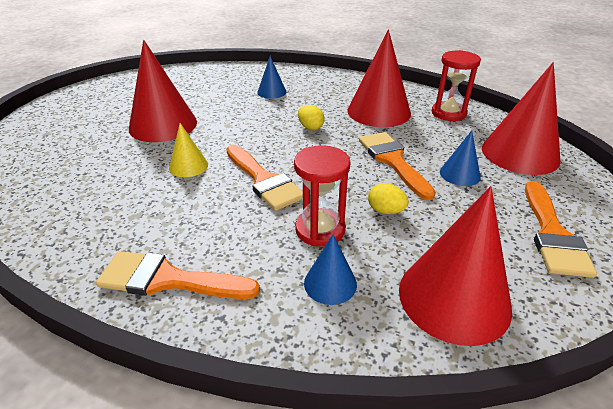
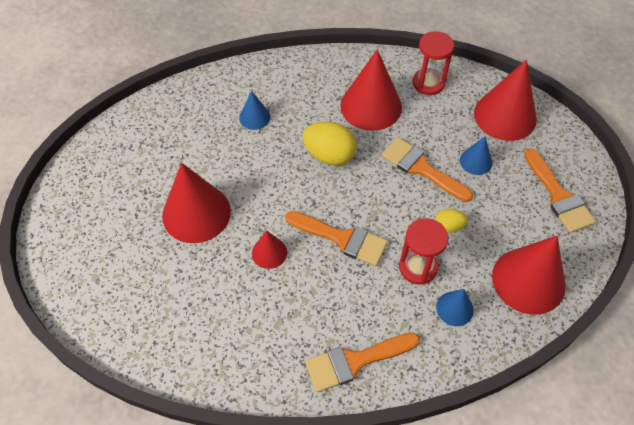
camera: 30 degrees left, 20 degrees up
(188, 166) = (269, 252): yellow cone -> red cone
(310, 127) = (329, 155): yellow egg -> yellow egg, size x1.84

